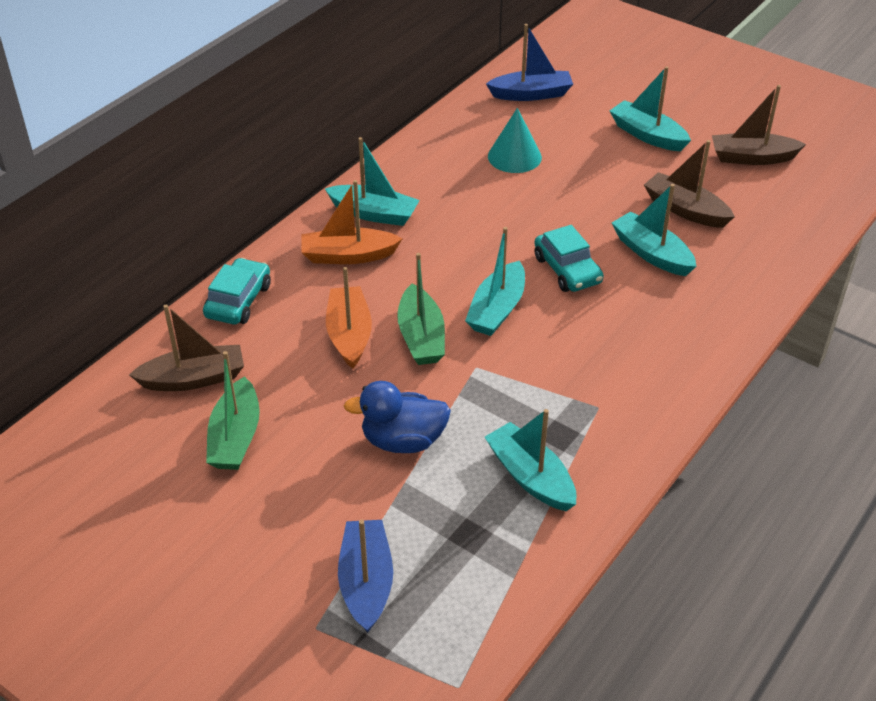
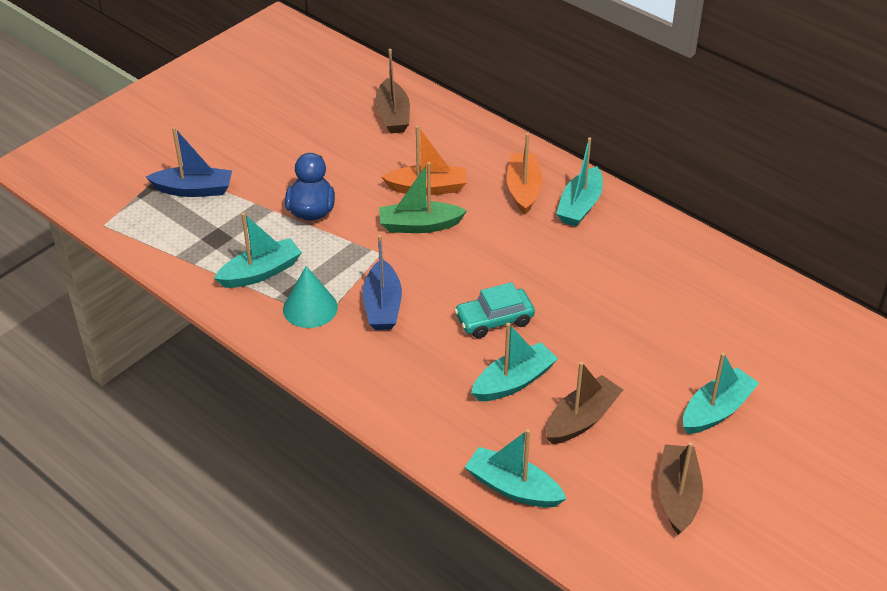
camera: 95 degrees right, 0 degrees up
(235, 437) = (333, 135): green boat -> none
(238, 301) = (473, 133): turquoise car -> none
(497, 309) = (446, 270): turquoise boat -> turquoise boat (513, 488)
(514, 156) = (670, 302): turquoise cone -> turquoise cone (310, 308)
(531, 94) = (787, 325): blue boat -> blue boat (382, 306)

